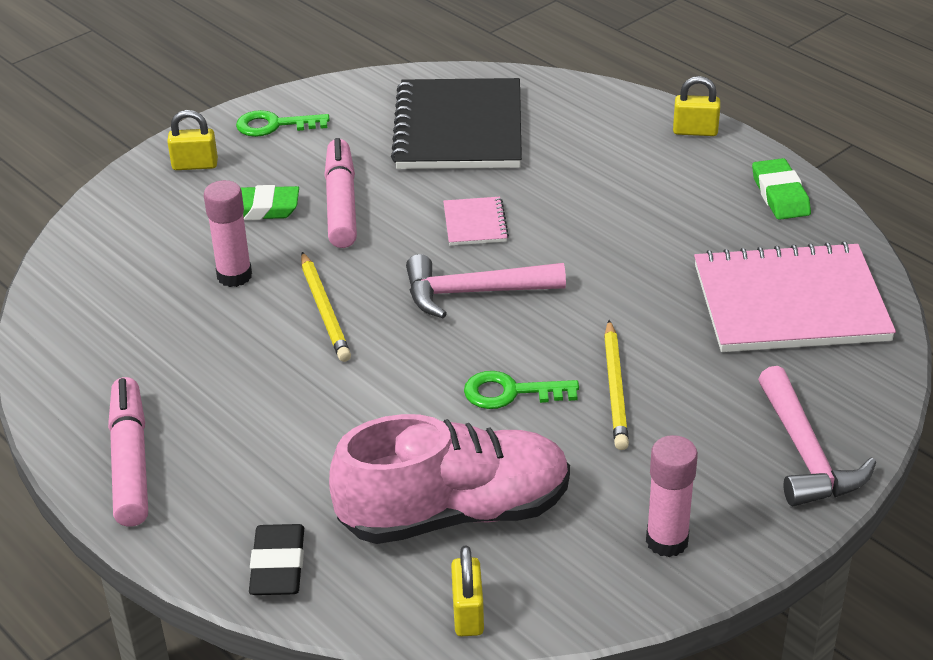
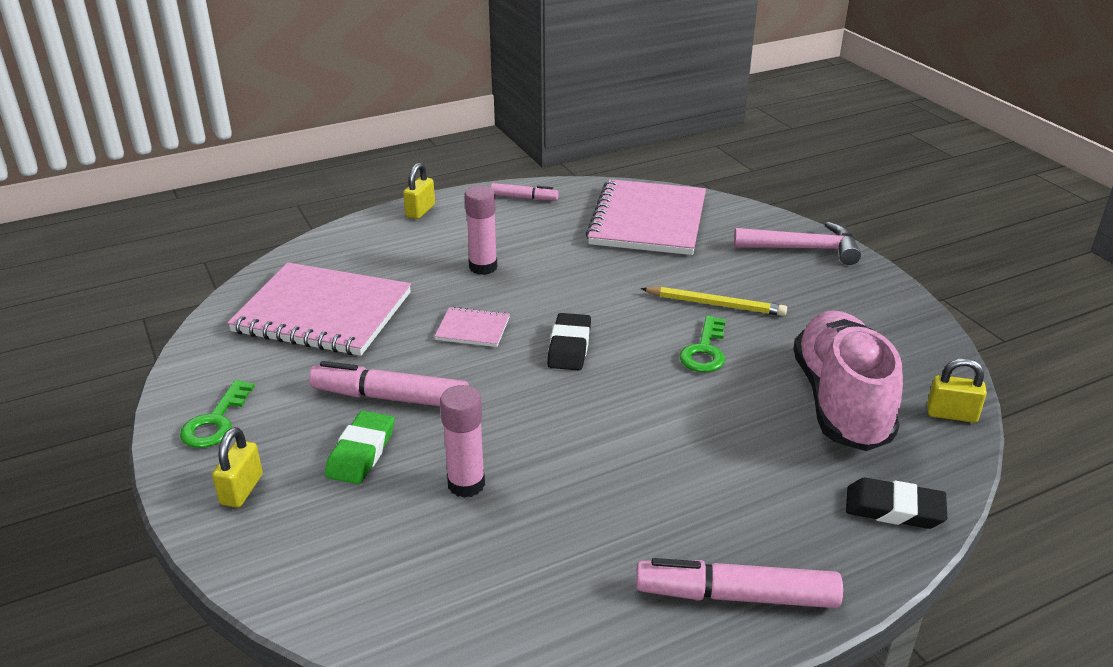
camera: 75 degrees left, 5 degrees down
(324, 310) = (552, 432): yellow pencil -> none
(459, 128) = (323, 312): black notebook -> pink notebook
(473, 293) = (569, 346): pink hammer -> black eraser
(667, 541) = (881, 316): pink glue stick -> pink glue stick (483, 267)
(780, 194) = (524, 198): green eraser -> pink marker

